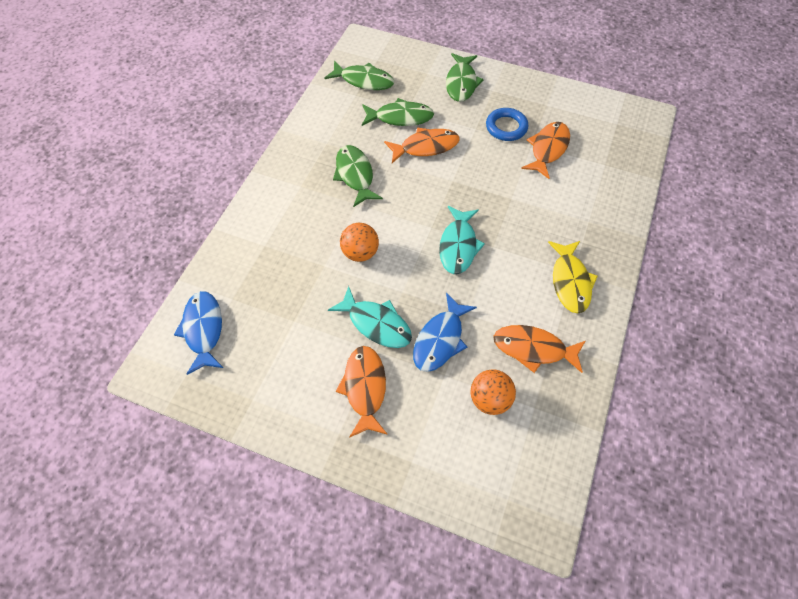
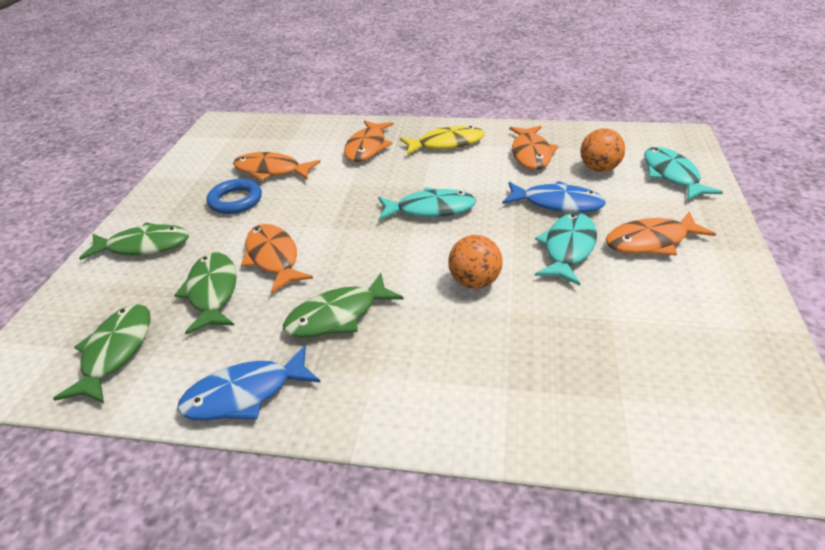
camera: 100 degrees left, 20 degrees down
(203, 330) = (696, 417): blue fish -> blue fish (245, 394)
(460, 463) = (672, 175): none -> turquoise fish
(575, 218) = (367, 147): none -> orange fish

